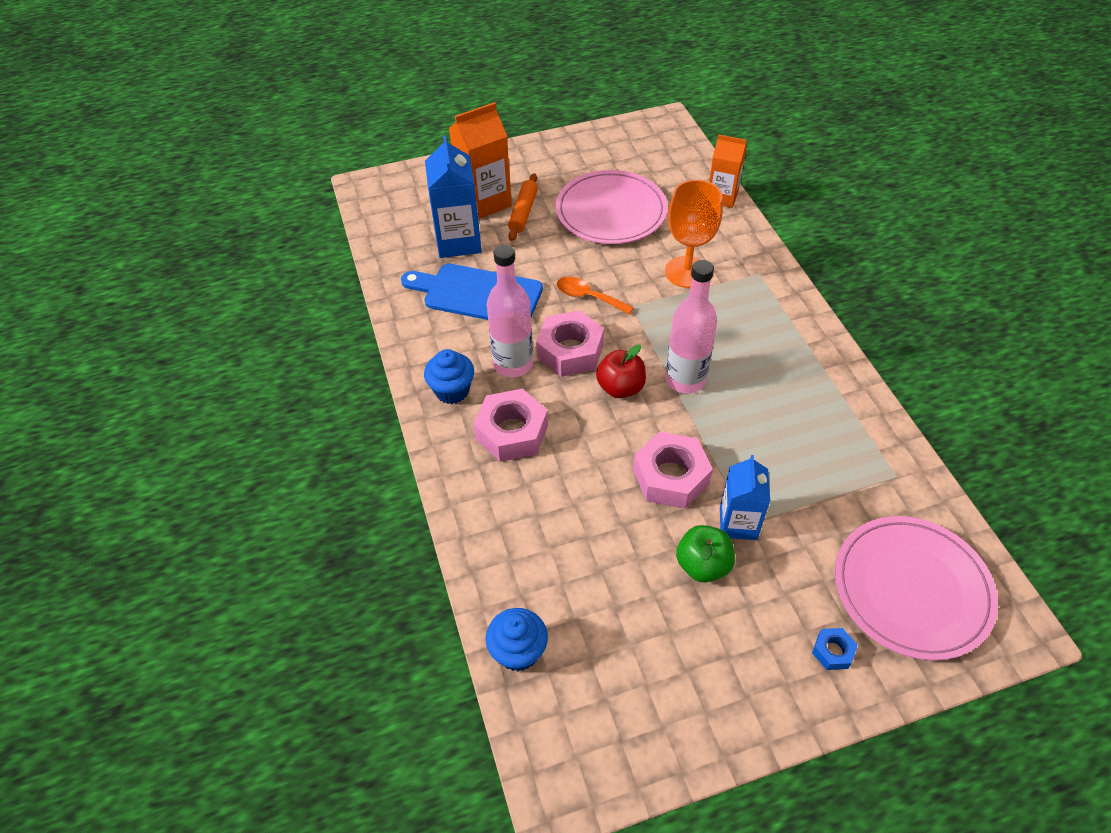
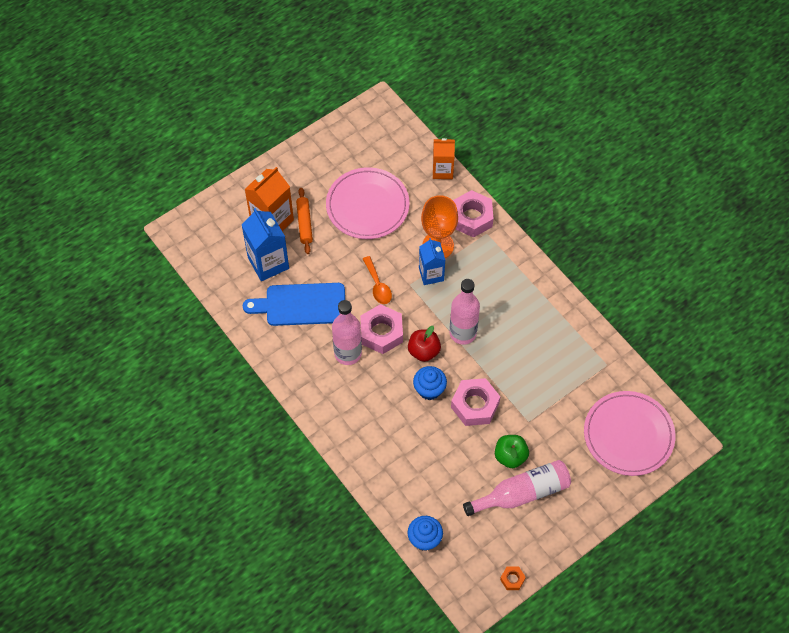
camera: 20 degrees left, 10 degrees up
(452, 391) = (316, 385): blue cupcake -> blue cupcake (429, 389)
(512, 432) = (367, 404): pink nut -> pink nut (472, 218)
(588, 297) = (378, 285): orange spoon -> orange spoon turned 120 degrees counterclockwise
(642, 770) = (512, 579): none -> orange nut
(705, 628) = (522, 493): none -> pink bottle
(738, 523) = (523, 423): blue carton -> blue carton (431, 274)
(832, 651) = (594, 485): blue nut -> none

